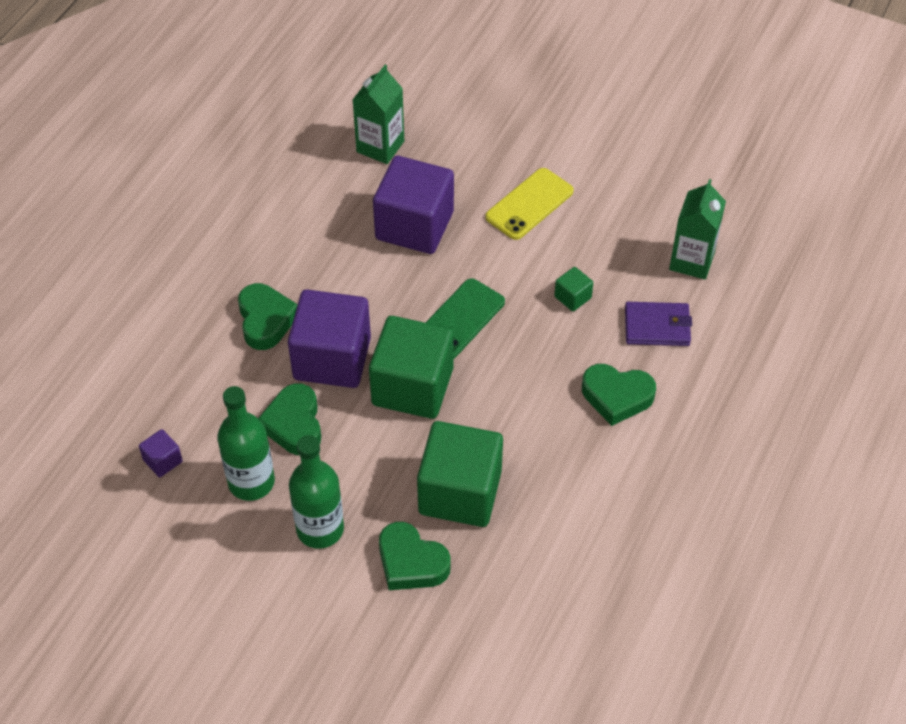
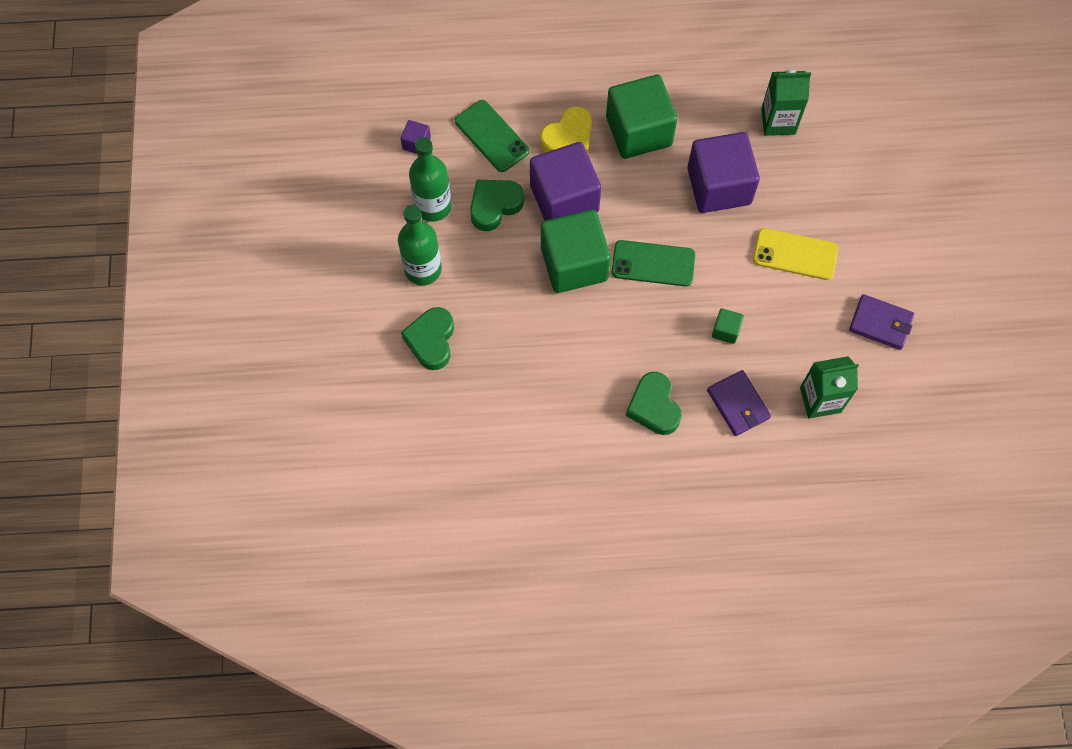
camera: 60 degrees right, 15 degrees up
(210, 387) = (491, 136): none -> green phone
(266, 320) = (568, 138): green heart -> yellow heart
(460, 492) = (505, 342): green cube -> green cube (638, 131)
(643, 178) = (880, 323): none -> purple wallet

